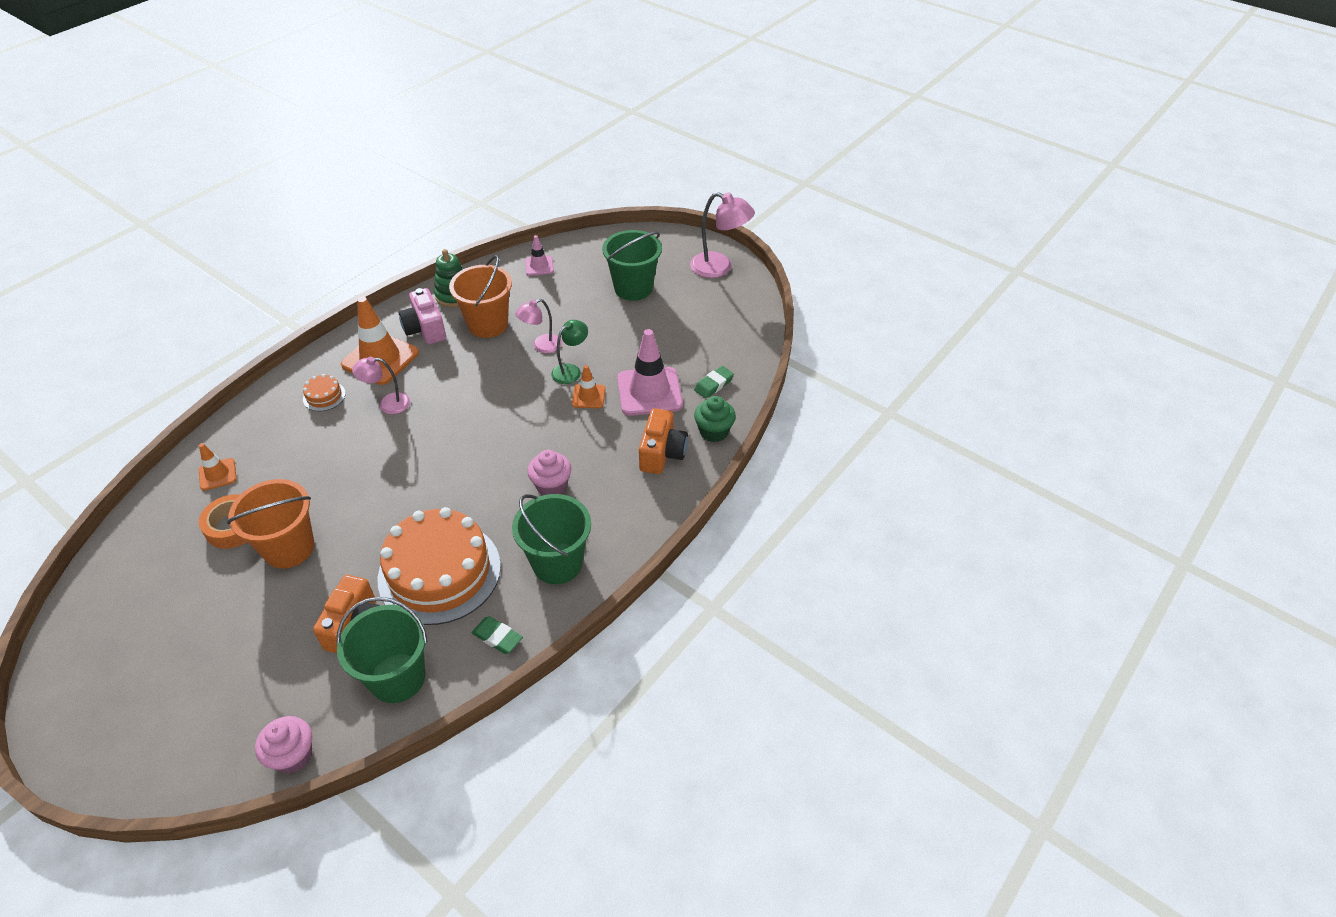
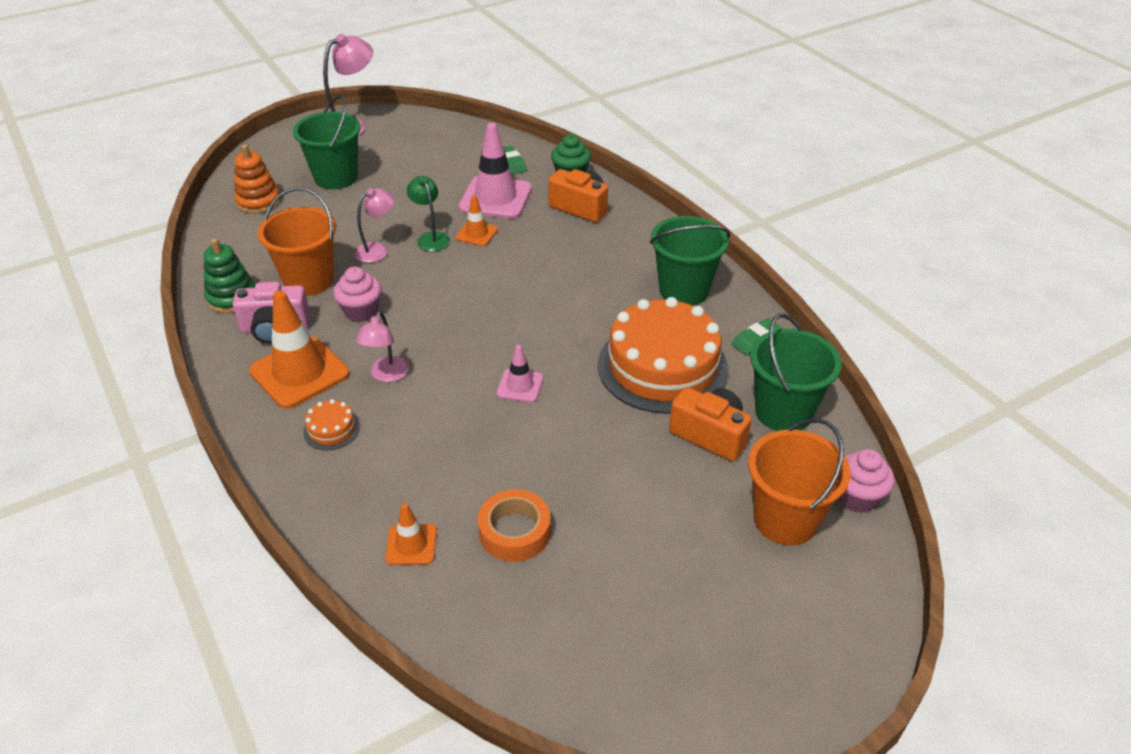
camera: 70 degrees left, 5 degrees down
(289, 548) = (575, 481): orange bucket -> orange bucket (785, 519)
(539, 266) = (239, 229): pink traffic cone -> pink traffic cone (520, 386)
(541, 346) = (377, 250): pink lamp -> pink lamp turned 120 degrees counterclockwise
(551, 486) = (585, 277): pink cupcake -> pink cupcake (361, 312)
(579, 261) = (258, 201): none -> orange stacking toy

